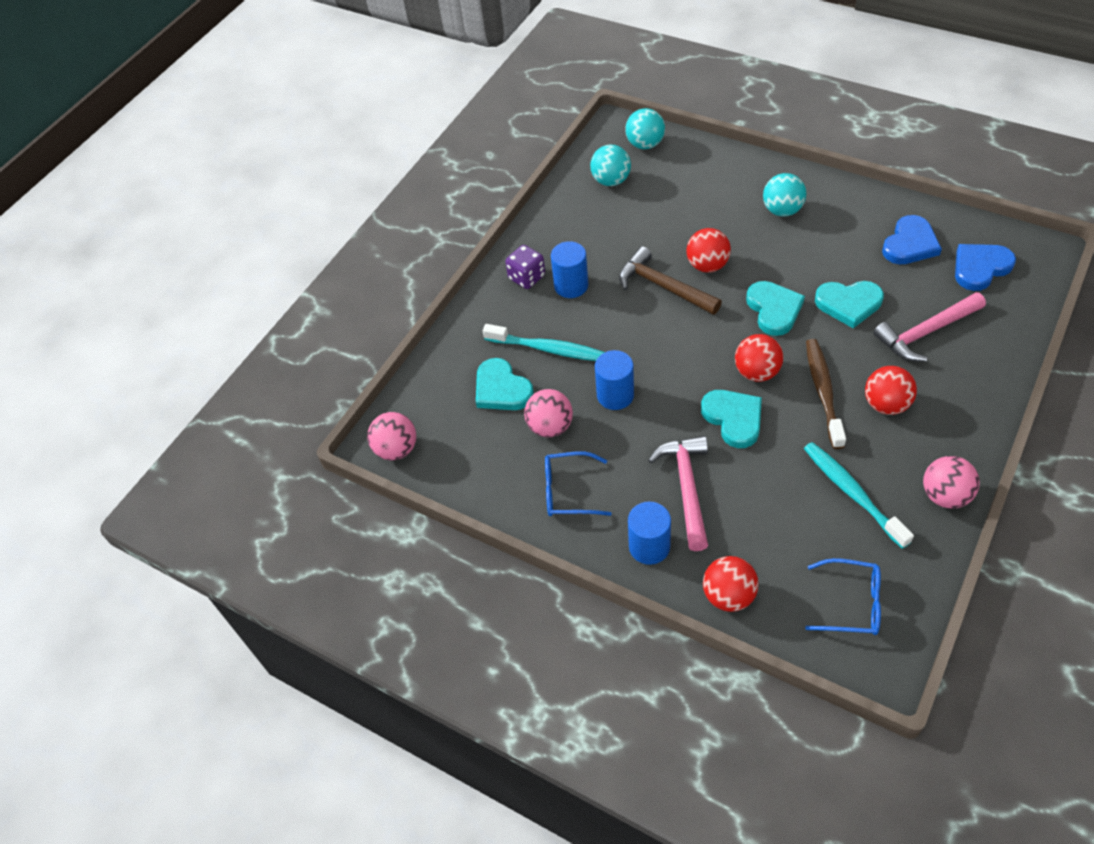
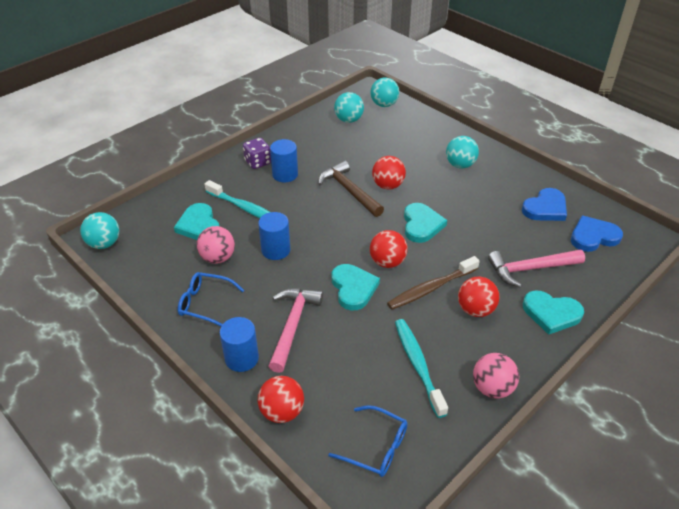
camera: 10 degrees right, 10 degrees down
(396, 449) = (104, 243): pink ball -> turquoise ball
(823, 392) = (431, 288): brown toothbrush -> brown toothbrush turned 135 degrees counterclockwise
(848, 304) = (479, 235): turquoise heart -> turquoise heart (551, 313)

